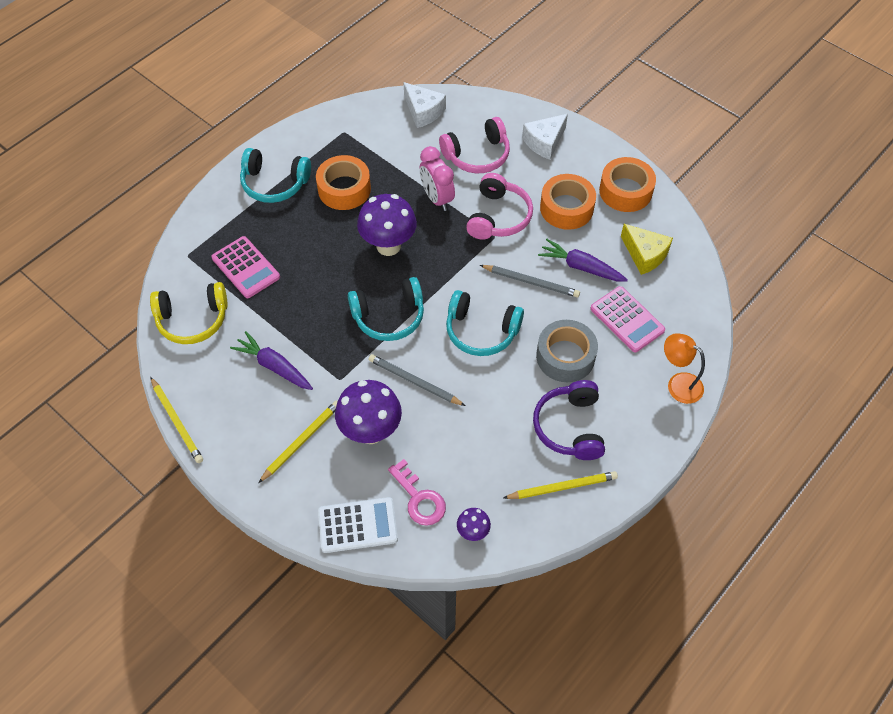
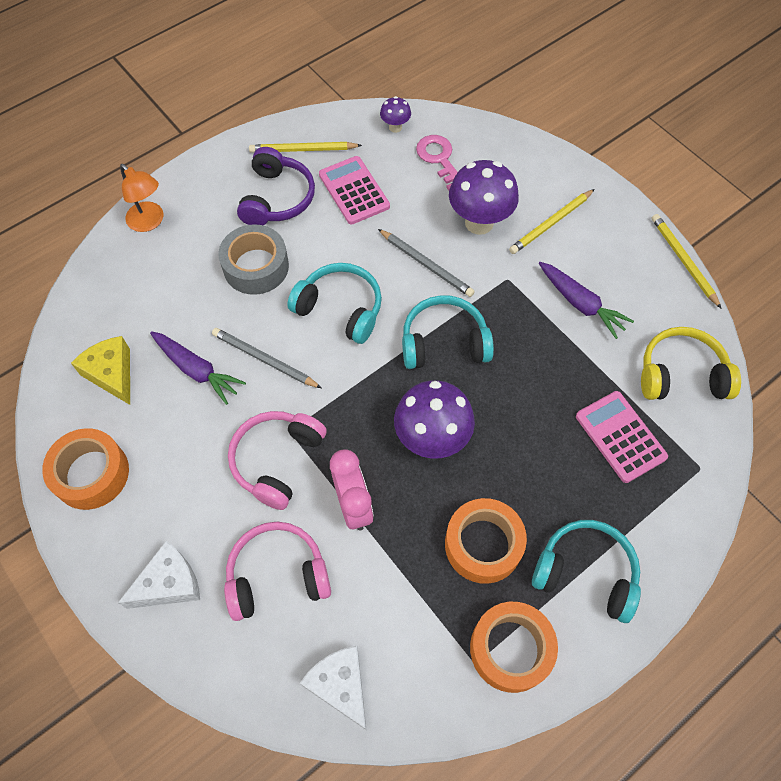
camera: 170 degrees left, 5 degrees up
(357, 525) = (499, 146): white calculator -> none
(566, 208) = (181, 459): orange tape -> orange tape (510, 649)
(627, 319) = (171, 297): pink calculator -> pink calculator (354, 191)

